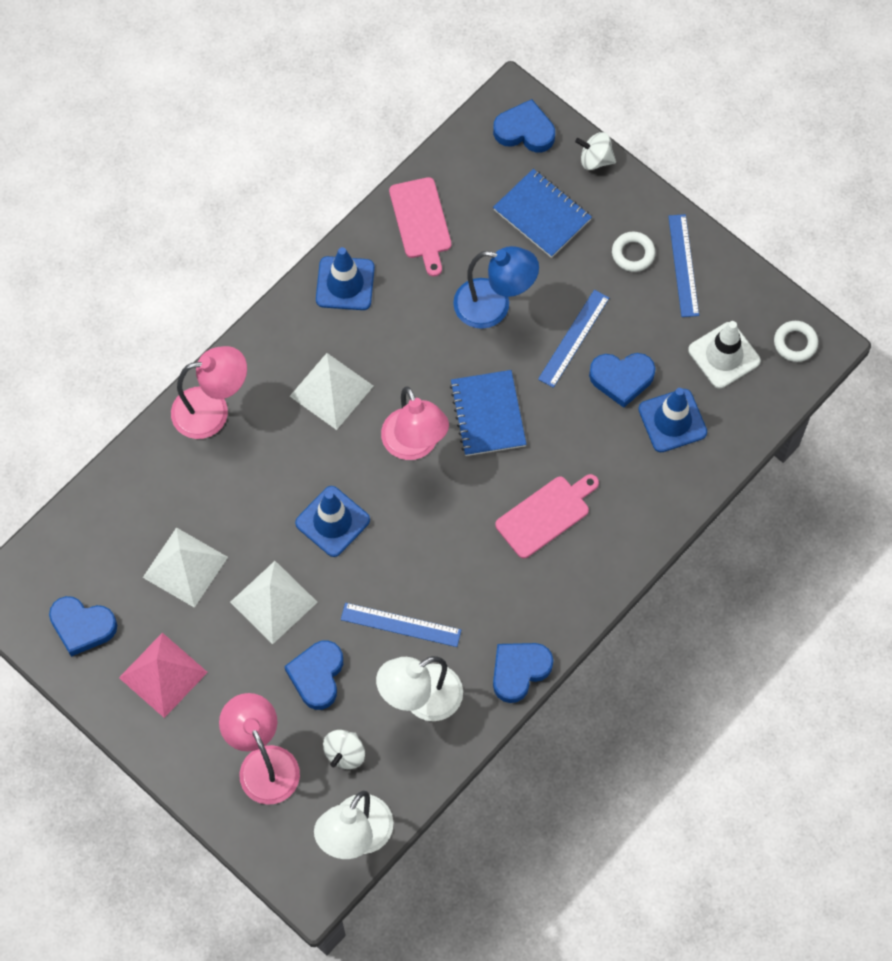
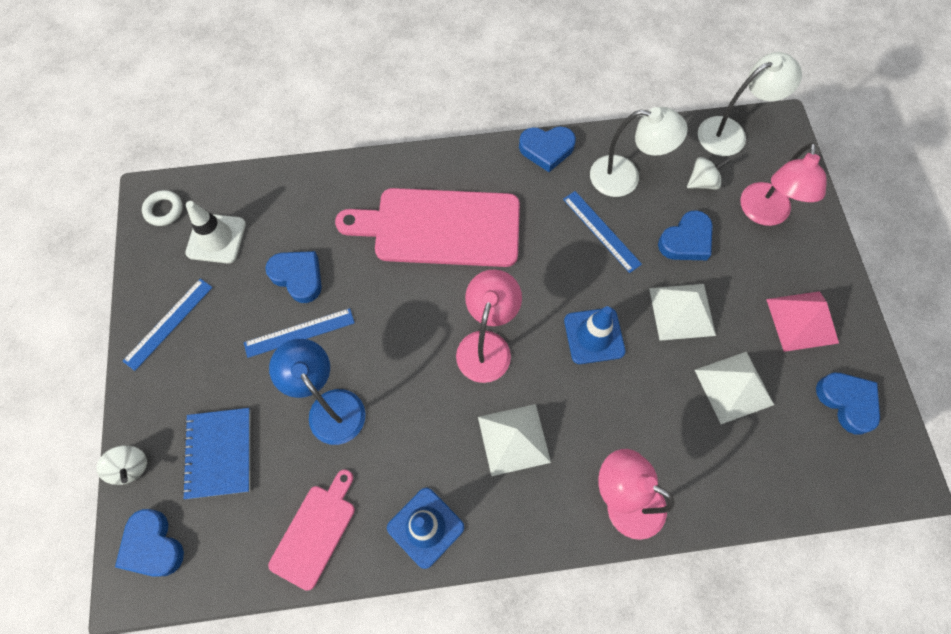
camera: 140 degrees left, 0 degrees up
(487, 414) = (414, 326): blue notebook -> none
(546, 515) = (440, 227): pink cutting board -> pink cutting board, size x1.85
(633, 253) = (191, 362): white ring -> none
(672, 421) = (296, 223): blue traffic cone -> none

